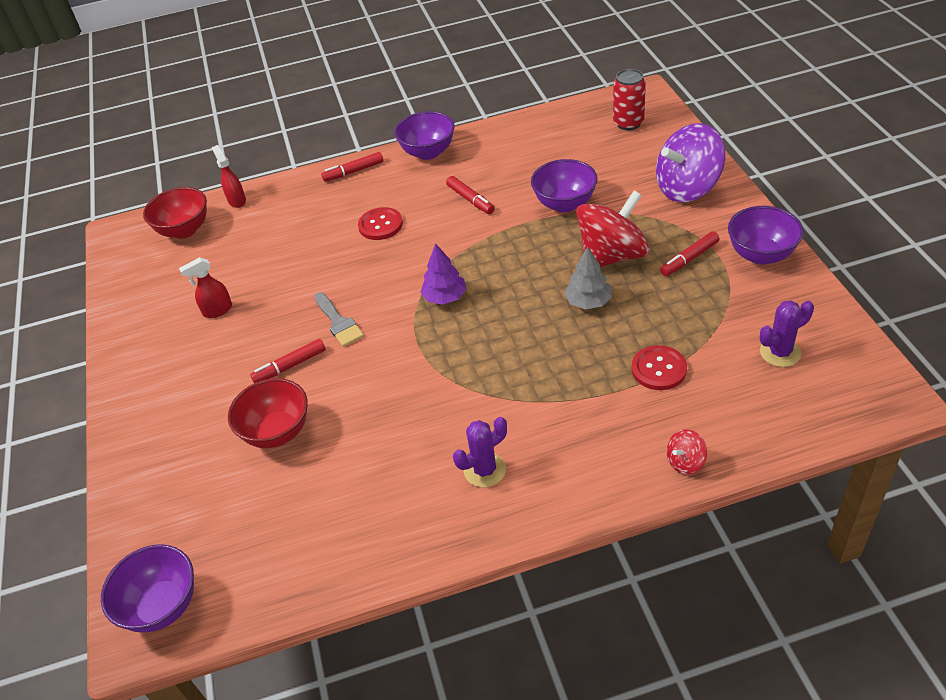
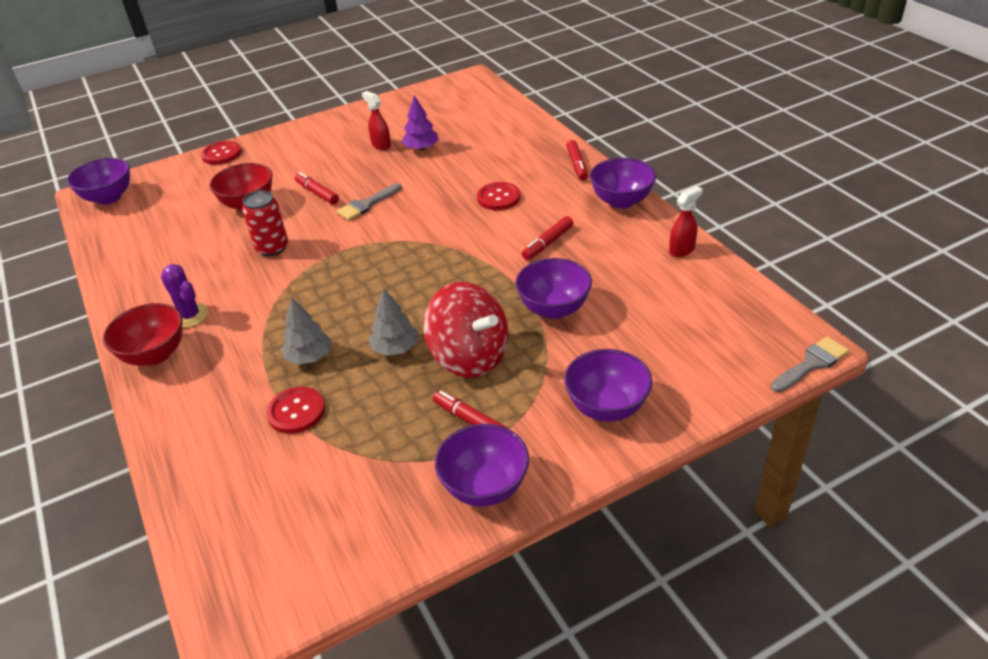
camera: 75 degrees right, 5 degrees down
(128, 473) = (221, 154): none -> red button
(184, 230) = (477, 105): red bowl -> red bowl (155, 355)
(237, 200) = (520, 117): red spray bottle -> red spray bottle (682, 250)
(353, 171) = (577, 165): red marker -> red marker turned 150 degrees counterclockwise
(445, 297) = (400, 255): purple tree -> purple tree (421, 148)
(584, 363) = (309, 357): none -> grey tree
(628, 123) = (732, 339): red can -> red can (272, 248)
(662, 95) = (811, 363): none -> grey brush
(685, 462) = (173, 442): red spinning top -> none
(687, 188) = (607, 407): purple spinning top -> purple bowl
(780, 352) = (314, 512): purple cactus -> none

